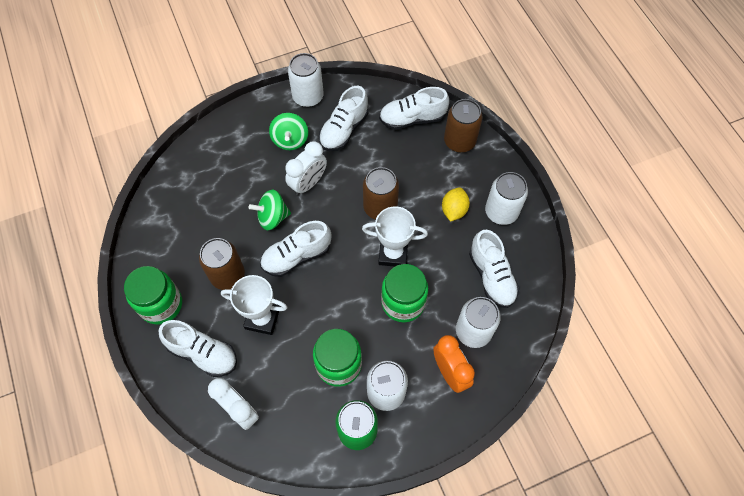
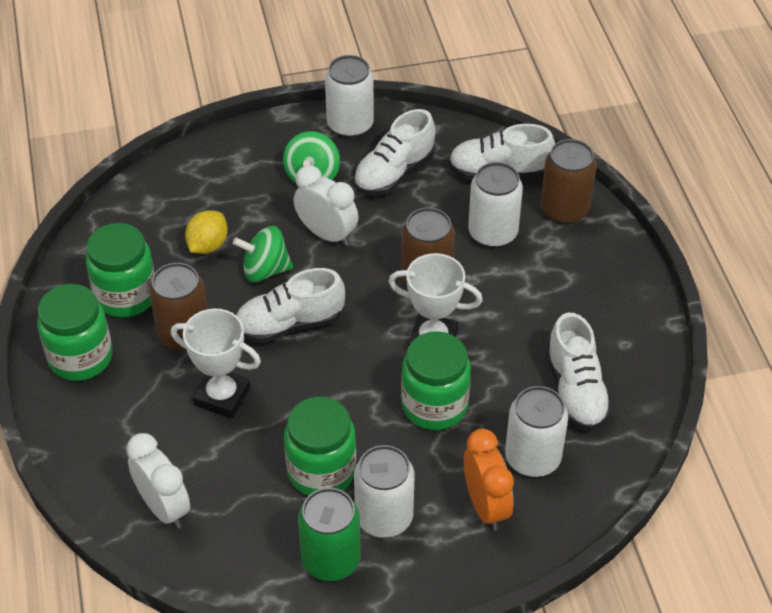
camera: 10 degrees right, 15 degrees down
(183, 252) = (126, 296): none -> green jar
(203, 353) = (127, 427): white shoe -> none
(308, 183) = (327, 234): white clock -> white clock turned 105 degrees counterclockwise
(454, 210) = (537, 297): yellow lemon -> yellow lemon (208, 245)
(501, 212) = (608, 309): white can -> white can (493, 233)

